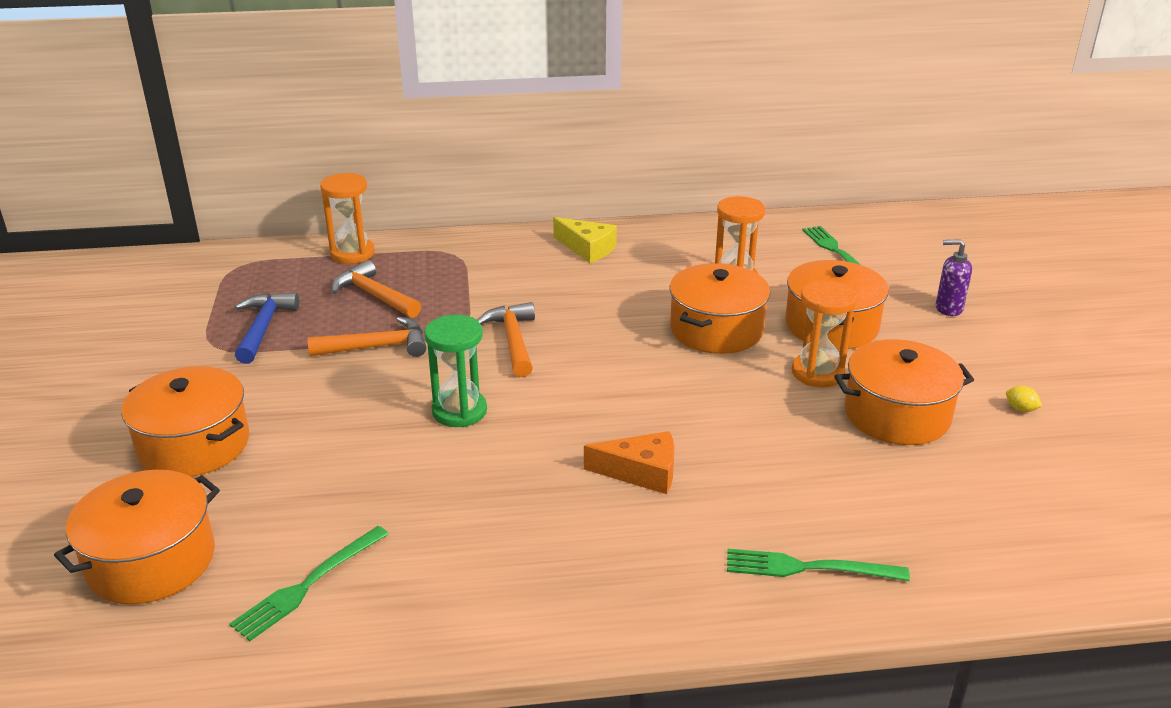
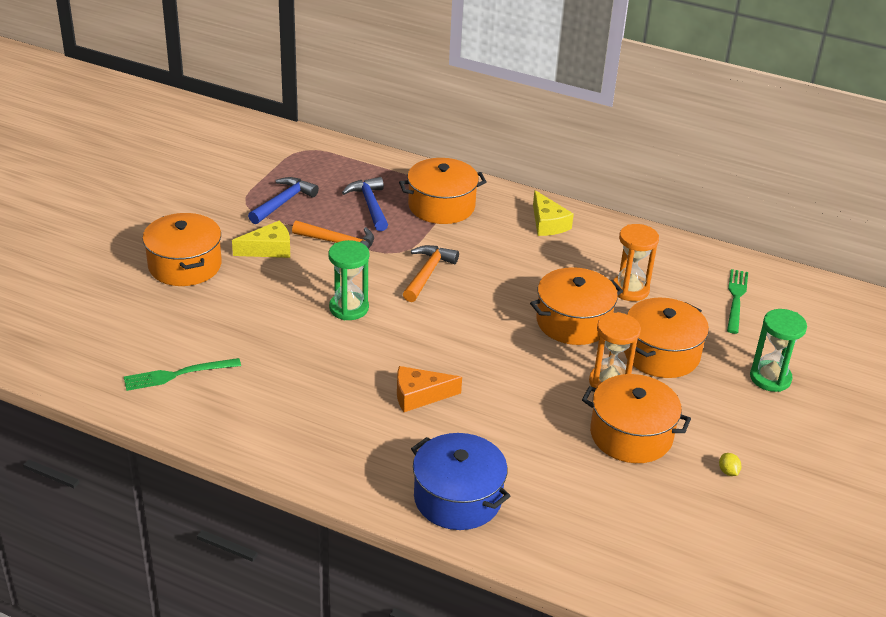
camera: 30 degrees right, 5 degrees up
(151, 561) = (113, 325): orange pot -> orange pot (441, 206)
(293, 385) = (269, 249): none -> yellow cheese
(352, 253) = (384, 167): orange hourglass -> none
(374, 295) = (370, 205): orange hammer -> blue hammer
(641, 472) = (419, 395): orange cheese -> orange cheese turned 135 degrees clockwise
(808, 568) = (458, 498): green fork -> blue pot
(948, 308) = (770, 378): purple soap dispenser -> green hourglass

